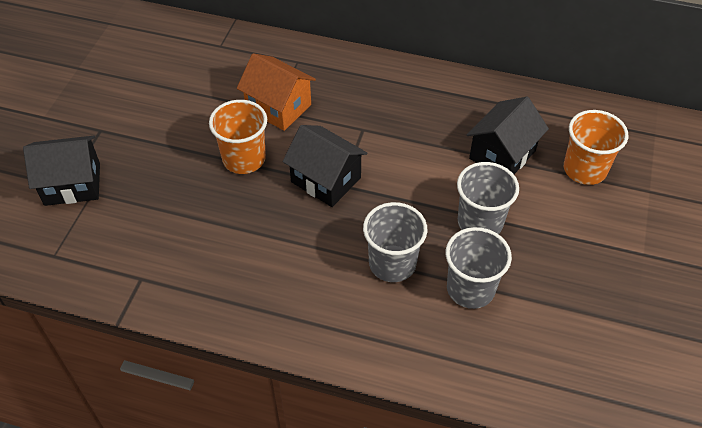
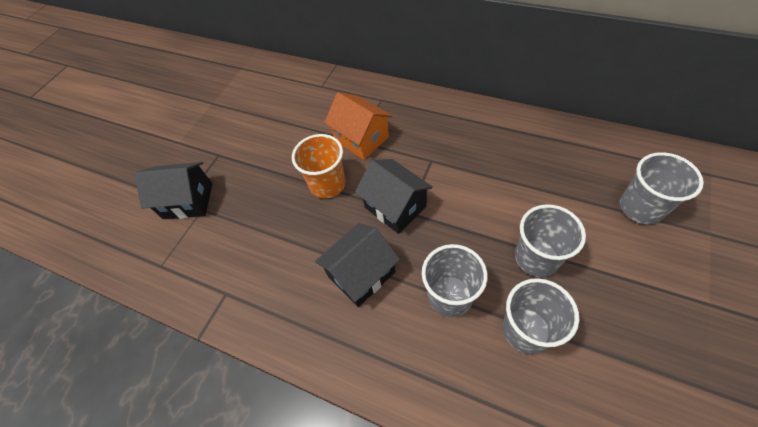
camera: 15 degrees right, 5 degrees up
(502, 154) = (558, 189): black house -> black house (361, 274)
(584, 169) = (641, 207): orange cup -> grey cup

